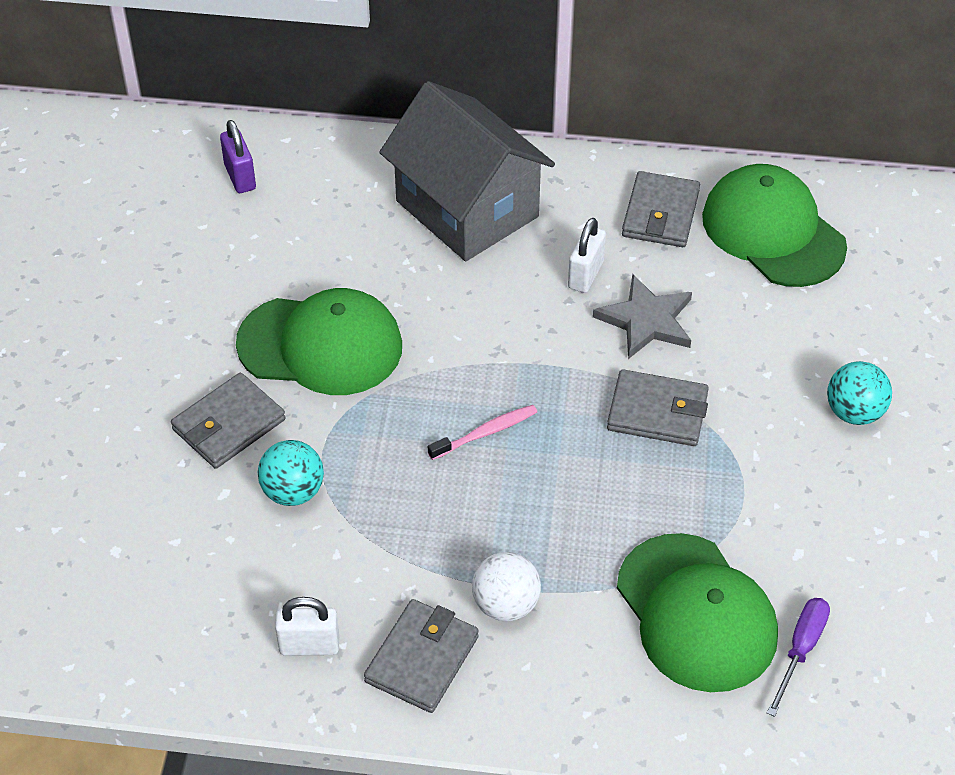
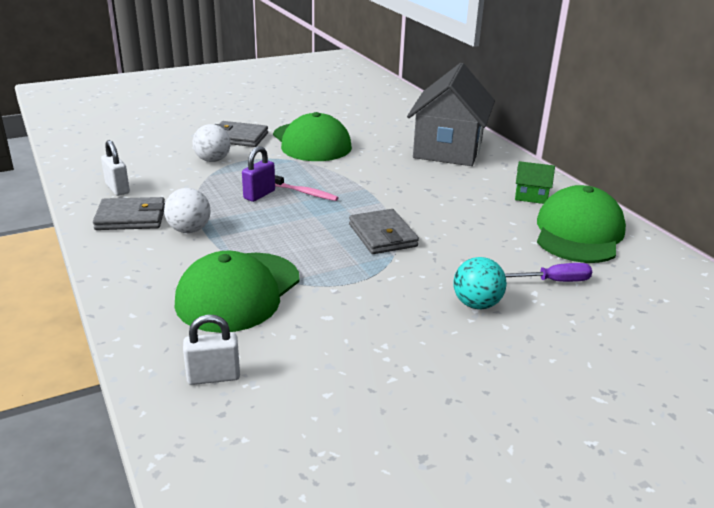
camera: 55 degrees right, 20 degrees down
(240, 177) = (387, 103): purple padlock -> purple padlock (259, 195)
(293, 492) = (213, 160): turquoise ball -> white ball
(585, 275) = (452, 188): white padlock -> white padlock (213, 377)
(646, 320) = (446, 213): grey star -> none
(660, 214) = (531, 196): grey wallet -> green house
(800, 650) = (243, 342): purple screwdriver -> purple screwdriver (552, 281)

